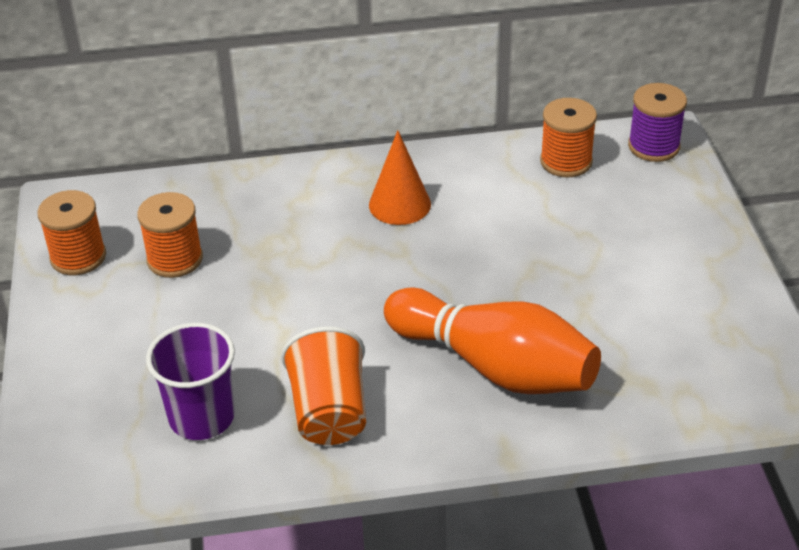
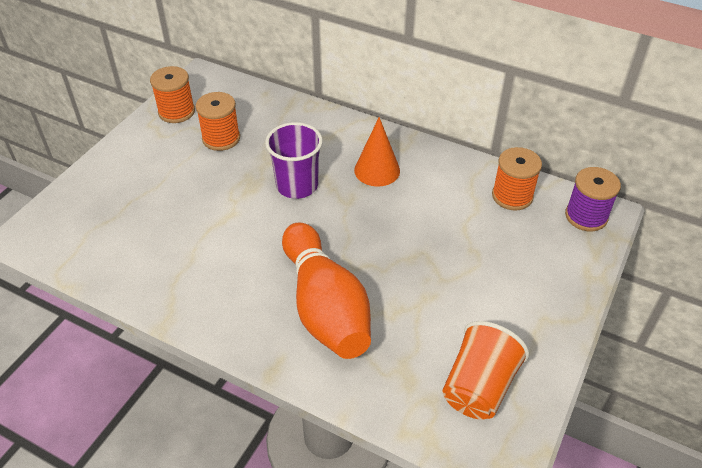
camera: 35 degrees right, 5 degrees up
(202, 417) = (138, 239): purple cup -> purple cup (297, 185)
(329, 412) = (204, 277): orange cup -> orange cup (479, 387)

